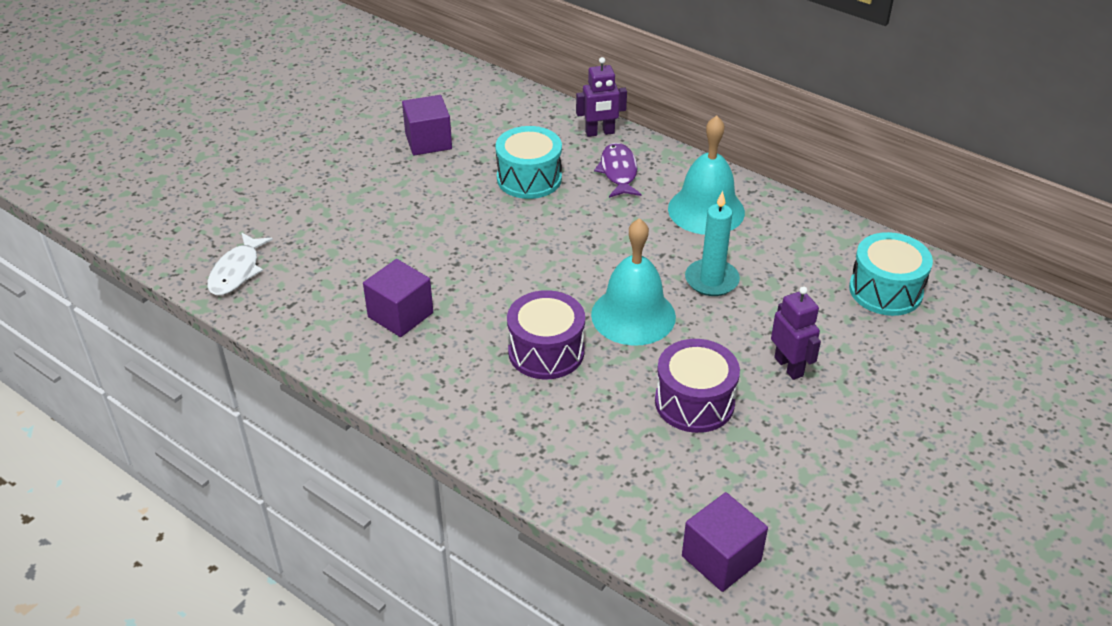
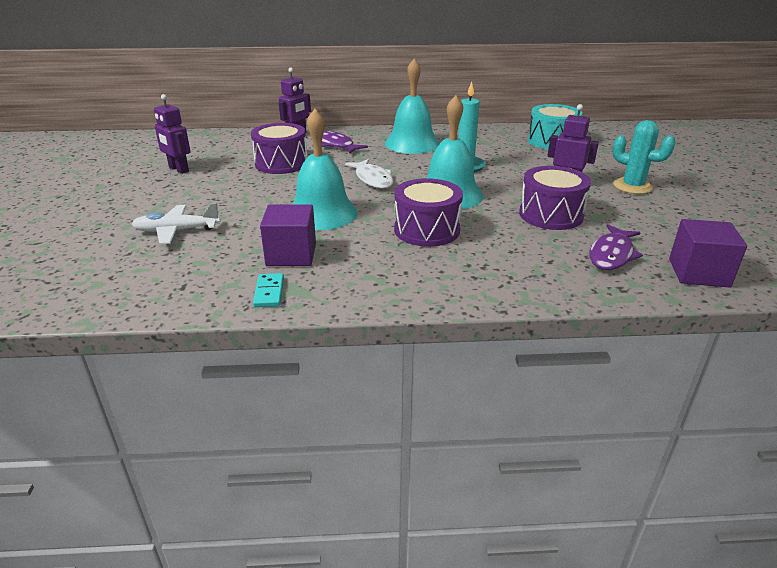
camera: 40 degrees left, 10 degrees down
(237, 271) = (97, 288): white fish -> white fish (373, 179)
(340, 348) = (269, 292): none -> turquoise domino
(346, 233) = (176, 231): none -> white plane
(428, 141) = (178, 169): purple cube -> purple robot
(483, 275) = (322, 213): none -> turquoise bell
(529, 178) = (281, 163): turquoise drum -> purple drum
(673, 486) = (612, 254): none -> purple fish
(858, 416) = (632, 186): none -> turquoise cactus

